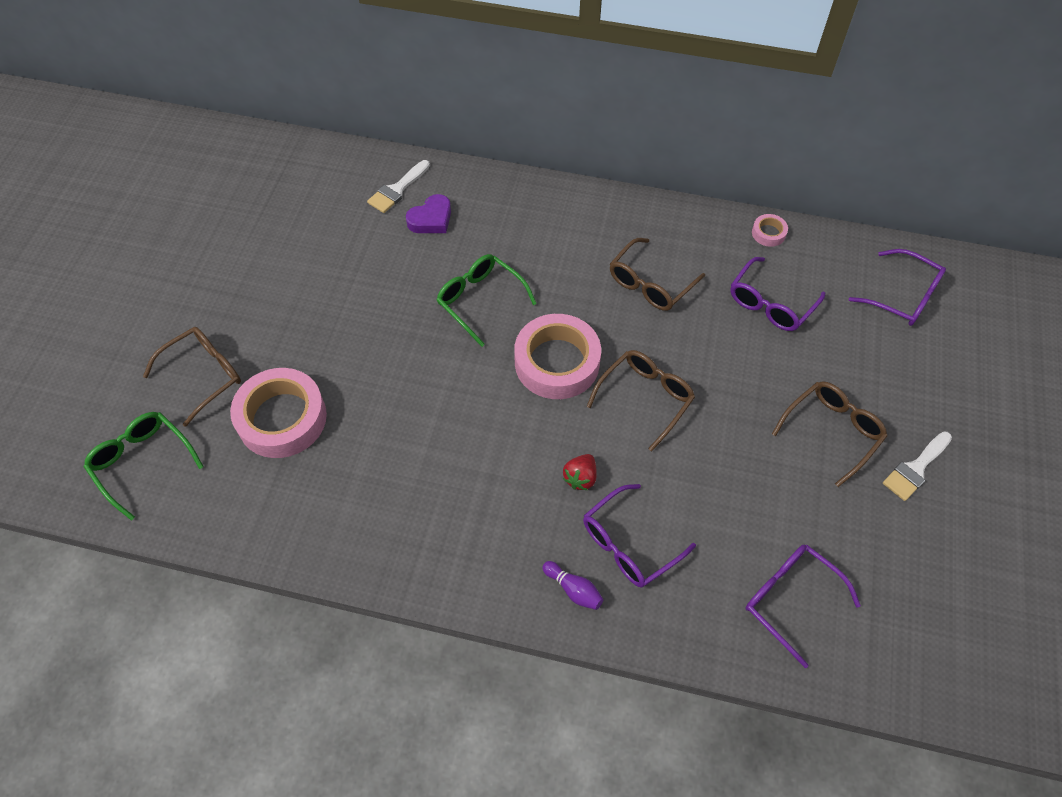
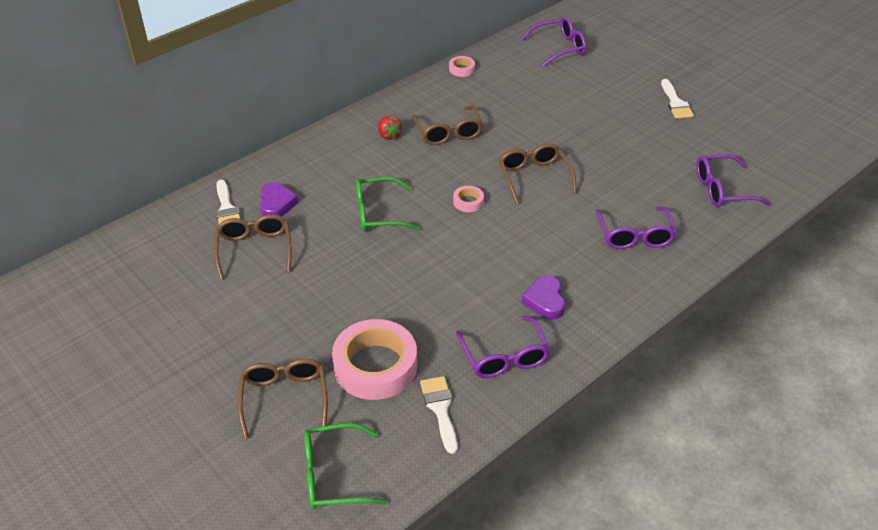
camera: 55 degrees left, 15 degrees down
(262, 499) = (440, 409): none -> white brush
(462, 510) = (545, 301): none -> purple heart
(557, 362) = (468, 202): pink tape -> pink tape, size x0.43
(573, 589) = (648, 275): purple bowling pin -> none
(580, 478) = (568, 233): red strawberry -> red strawberry (389, 135)
(771, 303) = (514, 94): purple glasses -> purple glasses (504, 356)
(831, 432) = (626, 119): brown glasses -> brown glasses (254, 250)

